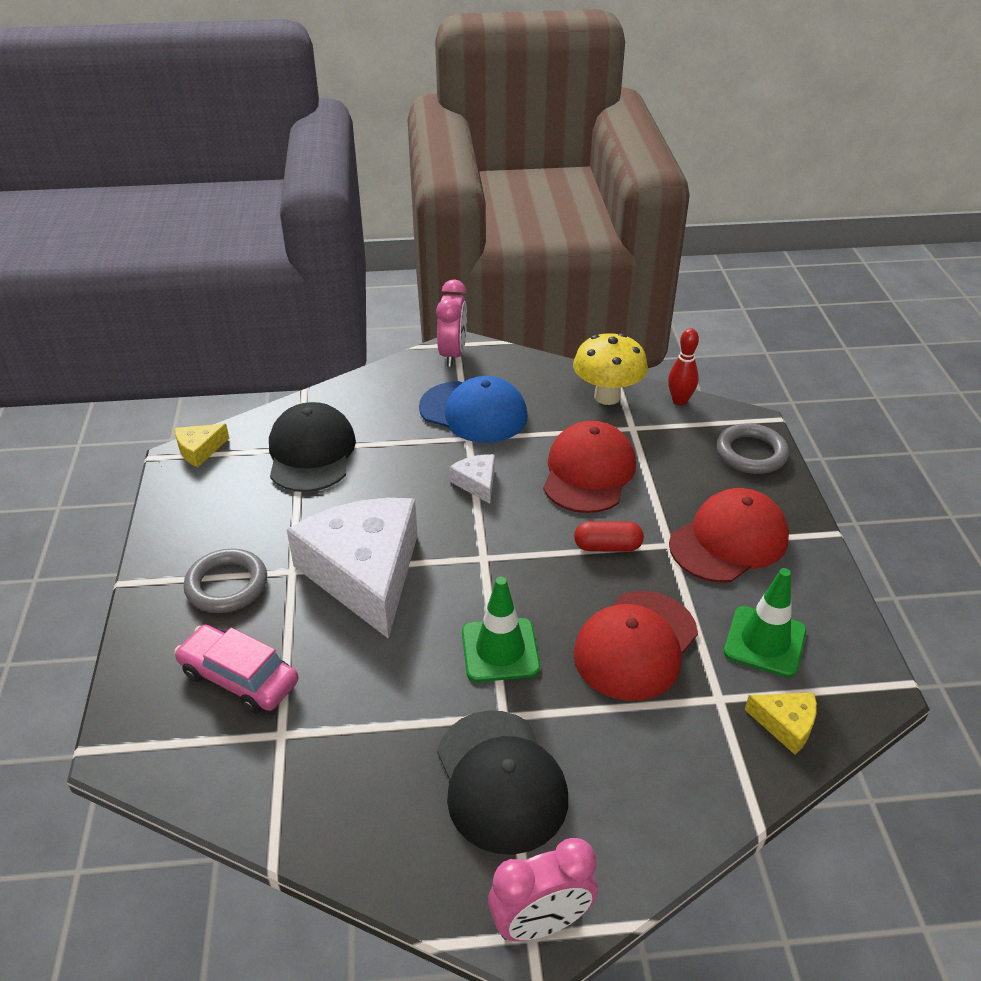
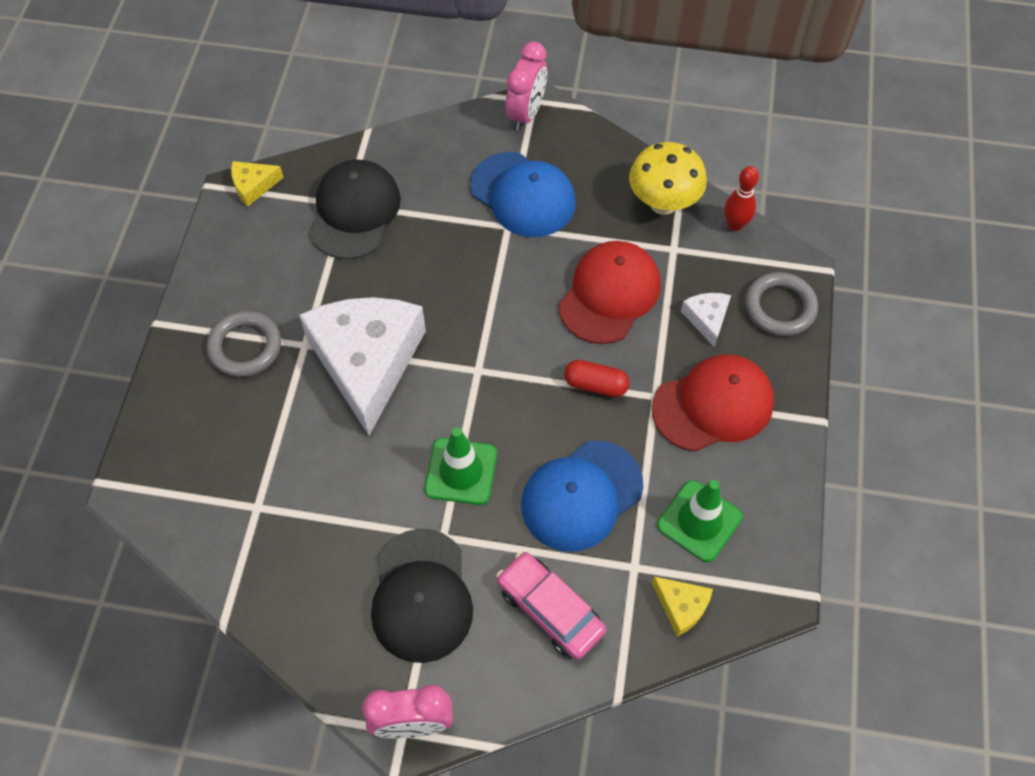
camera: 15 degrees right, 20 degrees up
(239, 678) = (235, 444): pink car -> pink car (550, 609)
(477, 483) = (499, 283): white cheese -> white cheese (707, 319)
(635, 645) = (581, 495): red cap -> blue cap

